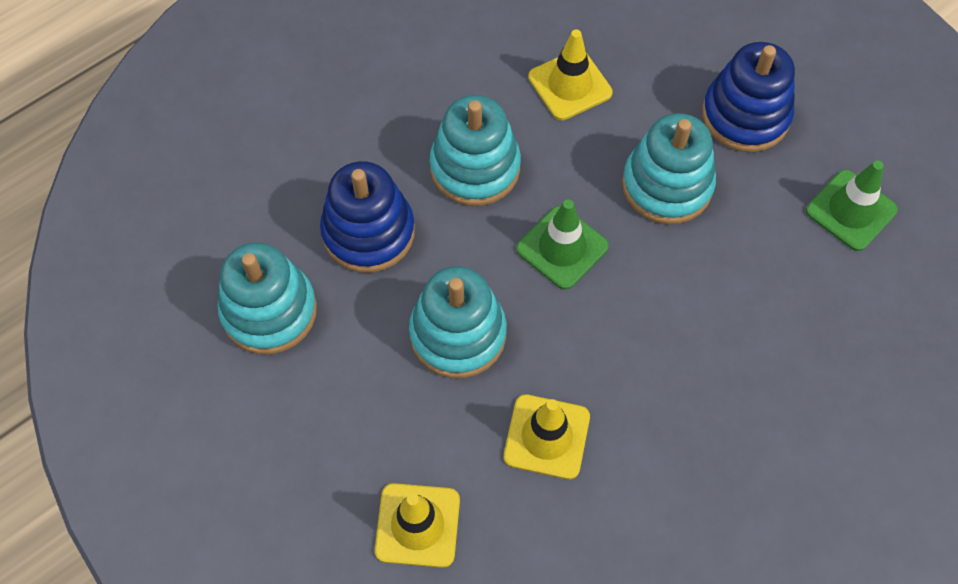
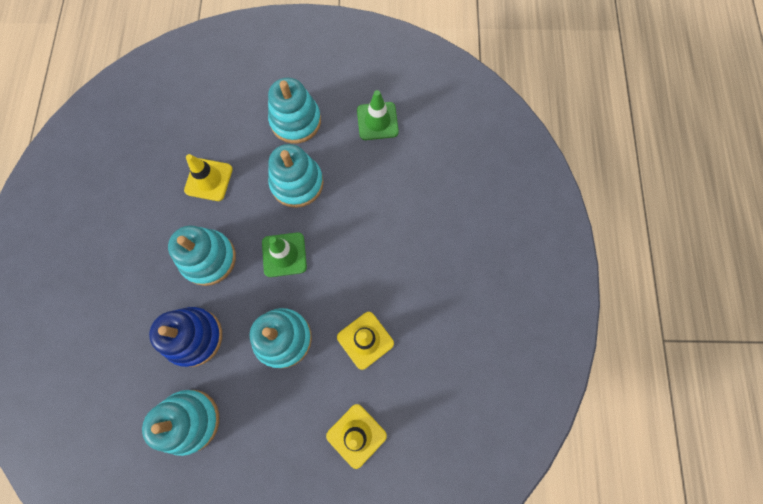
camera: 50 degrees left, 10 degrees up
(745, 115) = (296, 121): blue stacking toy -> turquoise stacking toy

